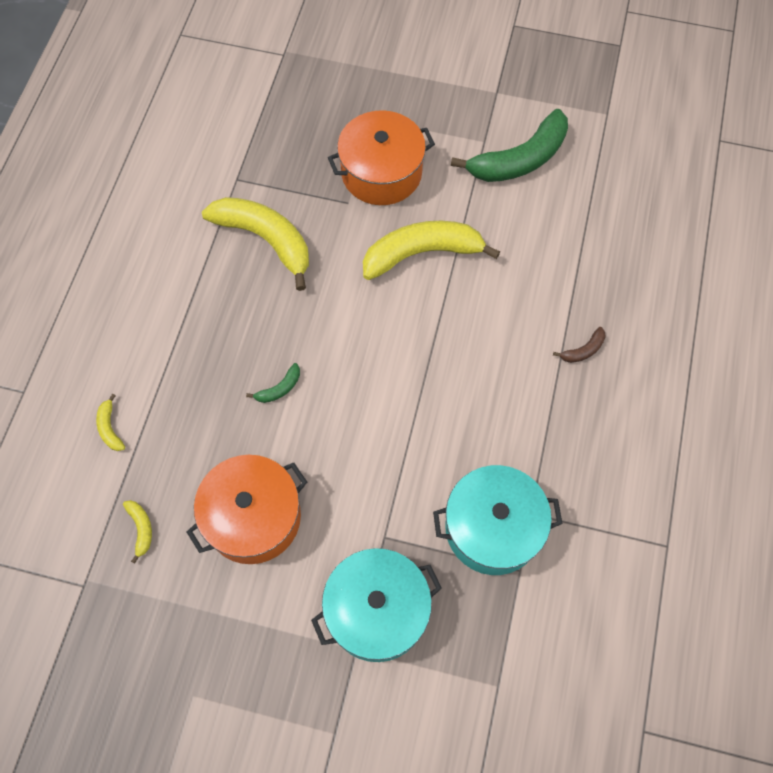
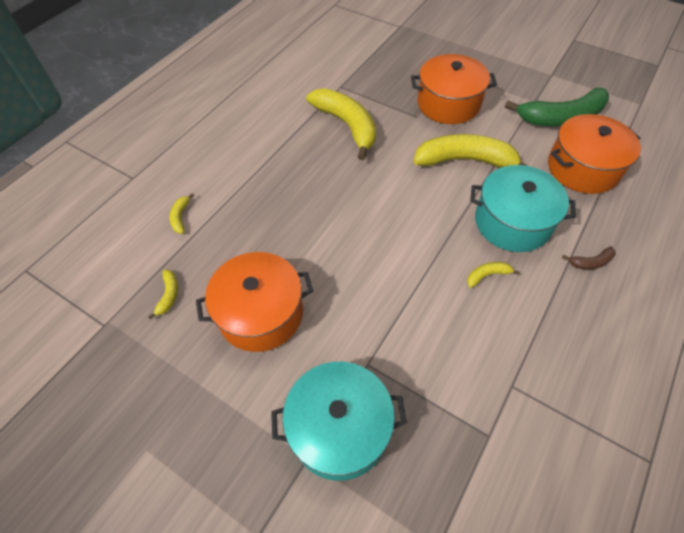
camera: 20 degrees right, 10 degrees down
(279, 388) = (320, 224): green banana -> none
(480, 398) = (487, 275): none -> yellow banana
(492, 528) = (471, 387): turquoise pot -> turquoise pot (512, 222)
(556, 228) = (583, 168): none -> orange pot

